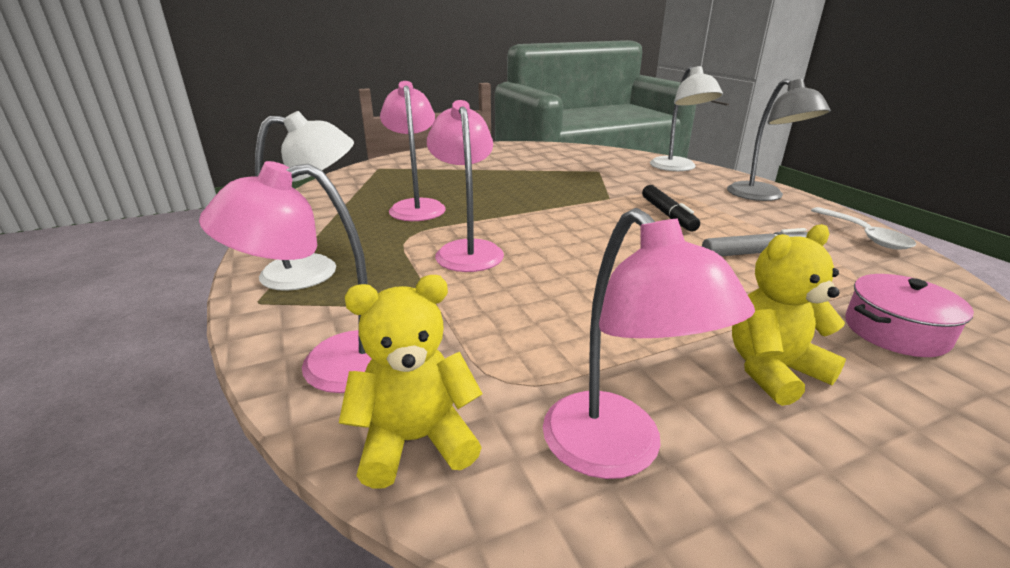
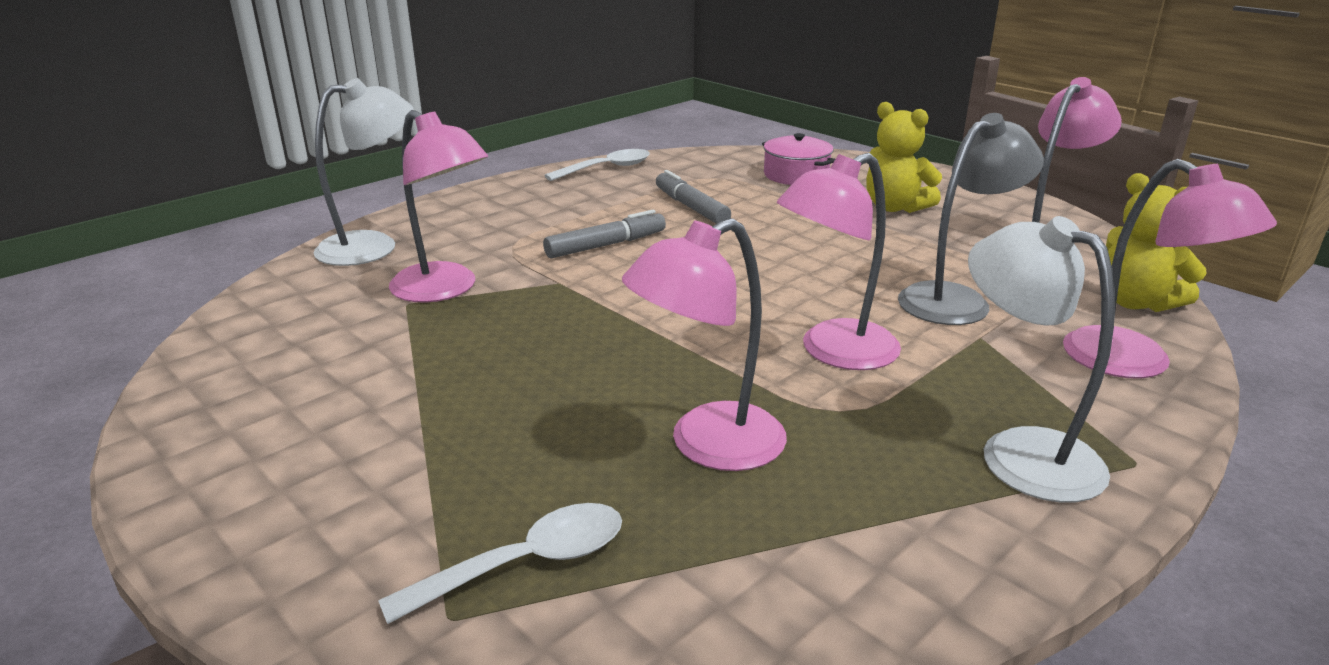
camera: 110 degrees left, 0 degrees up
(388, 176) = (526, 563): none -> white spoon
(611, 177) = (444, 290): none -> pink lamp
(667, 215) = (605, 245): black marker -> grey marker
(762, 196) = (501, 200): grey lamp -> grey lamp (955, 299)

